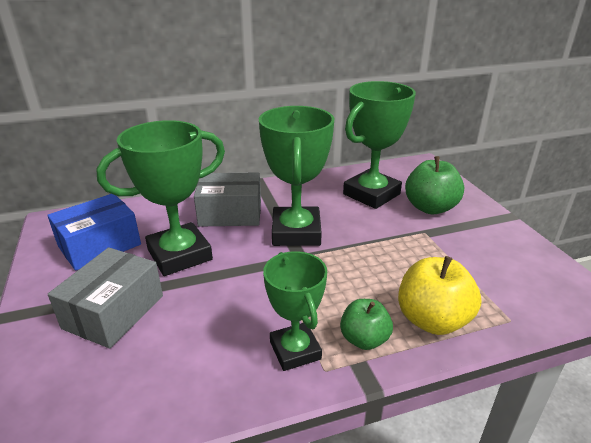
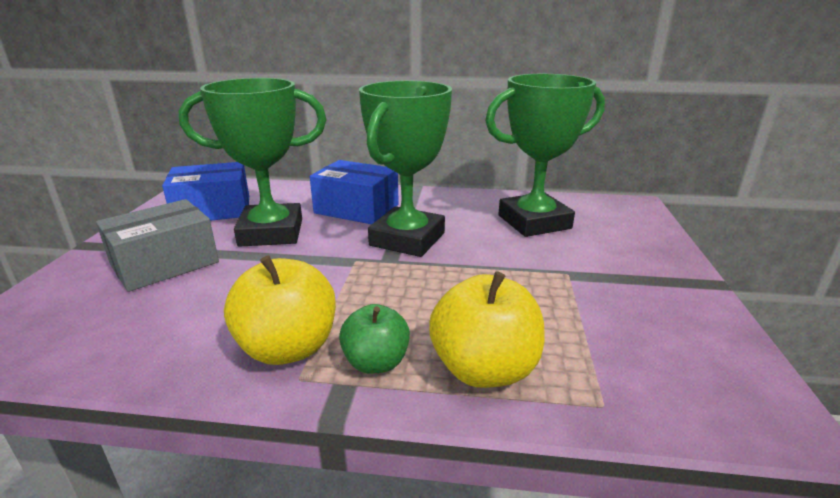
camera: 25 degrees right, 5 degrees down
(230, 213) = (356, 209): grey box -> blue box
(295, 350) = (288, 348): green trophy -> yellow apple
(430, 208) = (600, 250): green apple -> none

